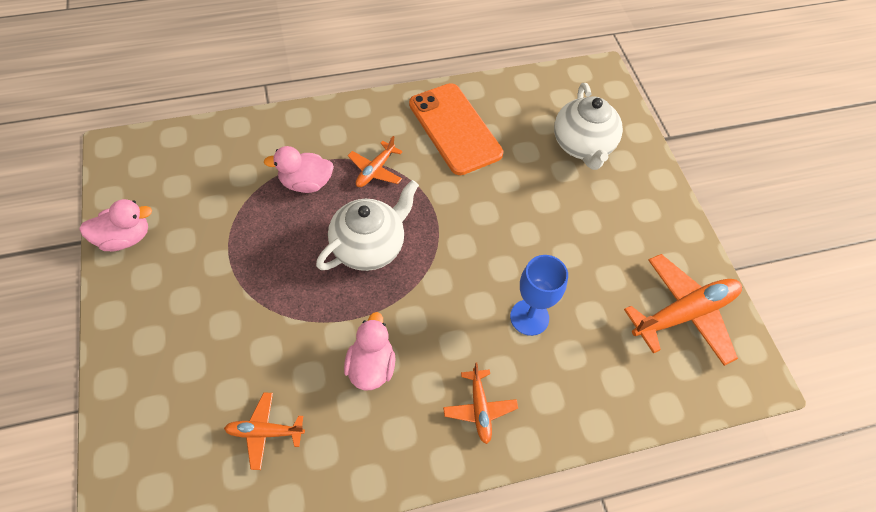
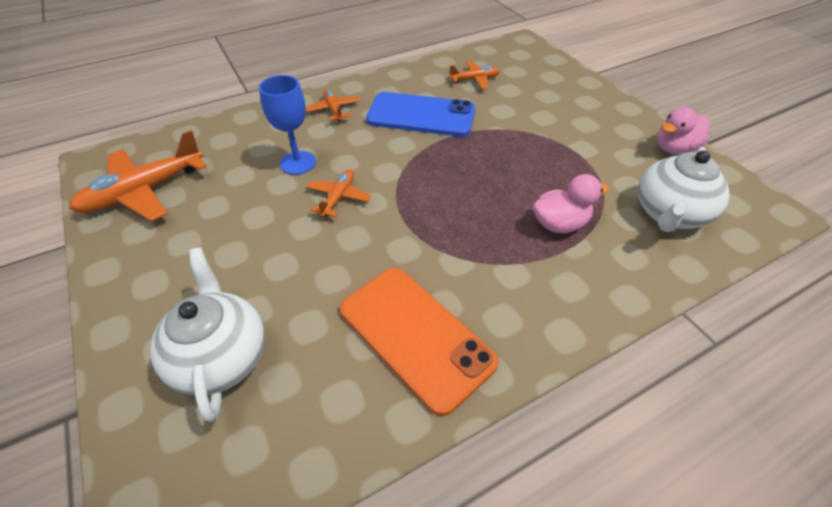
camera: 170 degrees right, 10 degrees down
(369, 246) = (461, 184): white teapot -> white teapot (669, 214)
(371, 366) = (421, 115): pink duck -> blue phone
(375, 170) = (493, 254): orange plane -> orange plane (338, 197)

